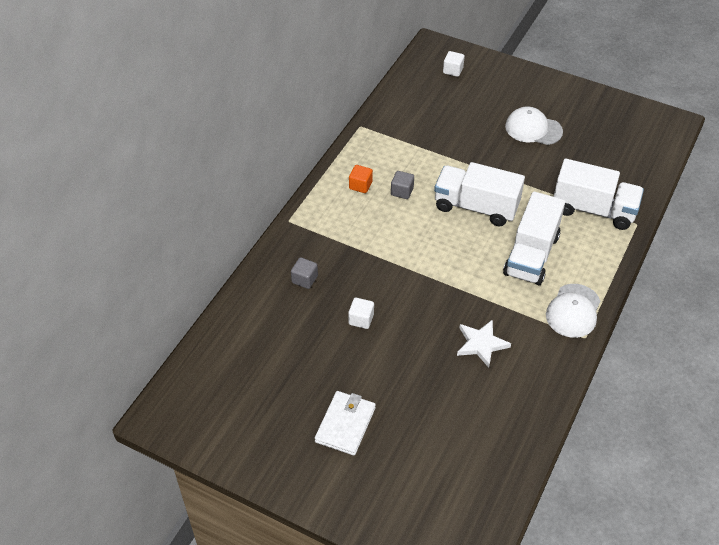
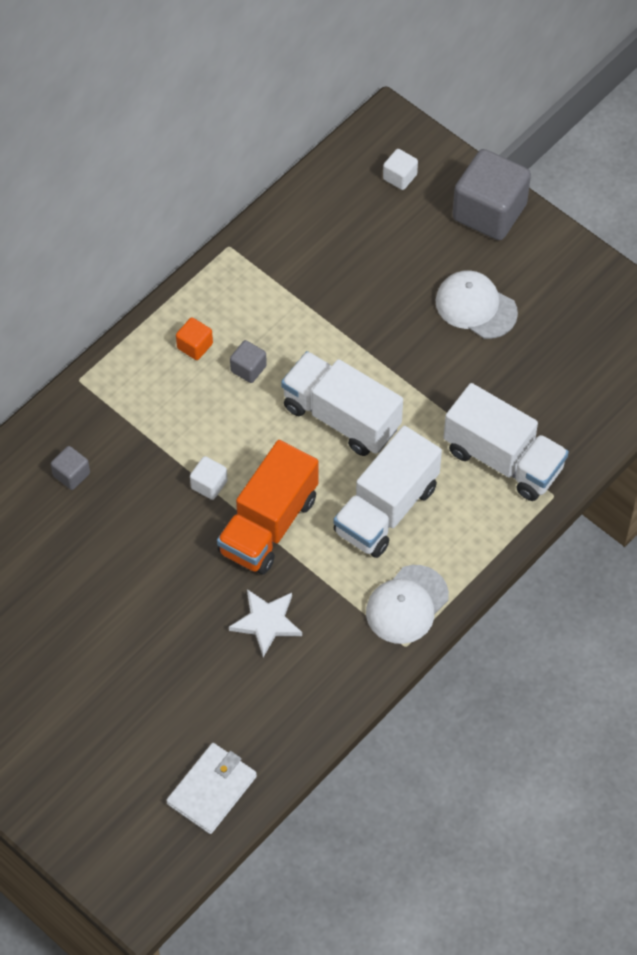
camera: 15 degrees right, 10 degrees up
(345, 424) = (56, 688): white wallet -> white wallet (212, 790)
(361, 319) = (125, 550): white cube -> white cube (209, 484)
(455, 281) = (268, 525): none -> orange truck
(516, 78) = (489, 212): none -> grey cube

